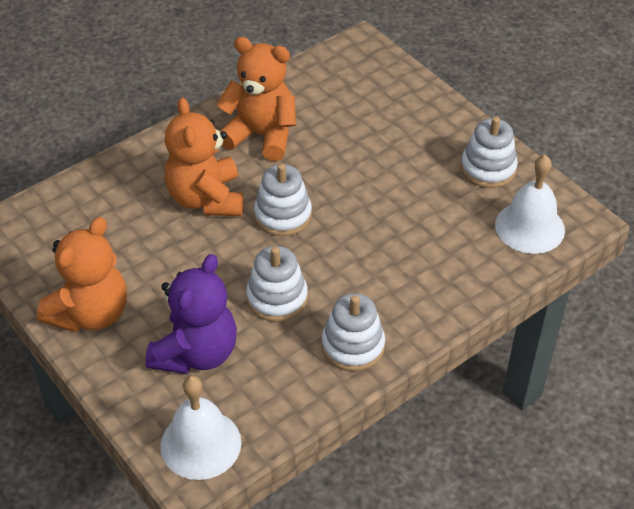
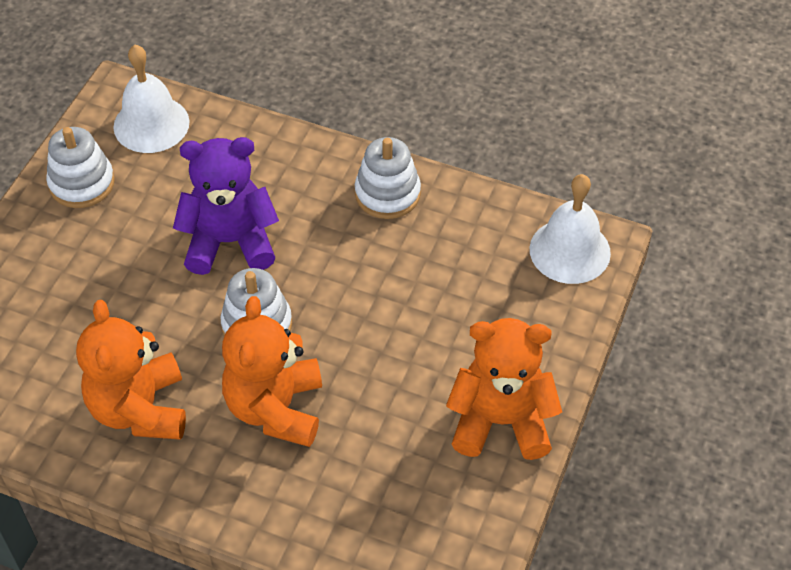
camera: 120 degrees left, 5 degrees up
(196, 353) = (481, 305): purple teddy bear -> purple teddy bear (230, 242)
(206, 198) = (276, 408): orange teddy bear -> orange teddy bear turned 135 degrees clockwise
(277, 298) = (371, 275): white stacking toy -> none

